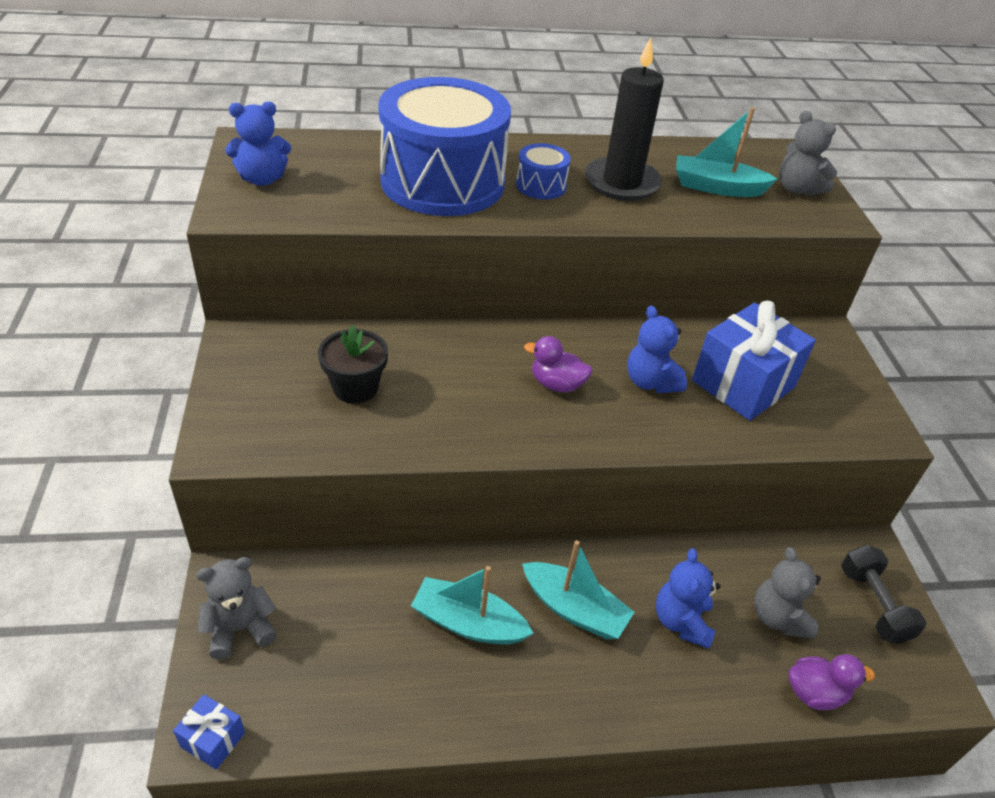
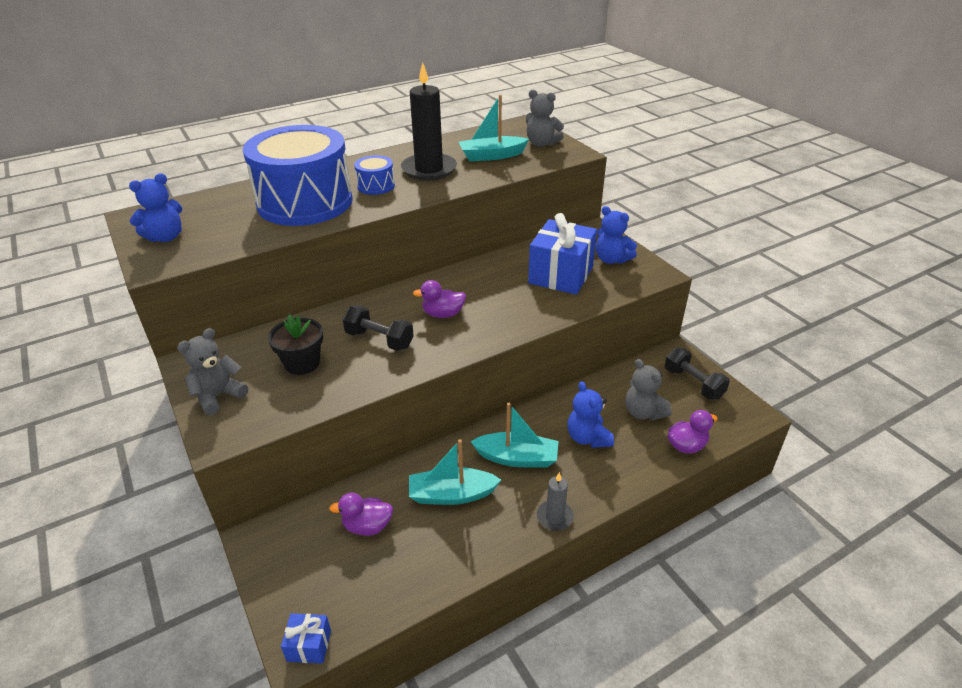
camera: 20 degrees left, 5 degrees down
(240, 628) = (288, 566): grey teddy bear -> grey teddy bear (218, 396)
(350, 619) = (367, 526): none -> purple duck
(460, 391) = (379, 340): none -> black dumbbell
(581, 713) = (554, 517): none -> grey candle
(650, 382) = (503, 293): blue teddy bear -> blue teddy bear (611, 259)

